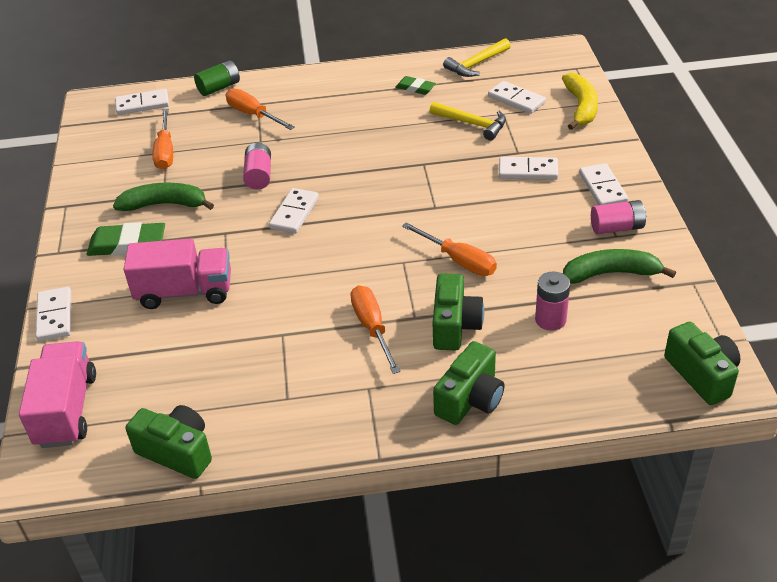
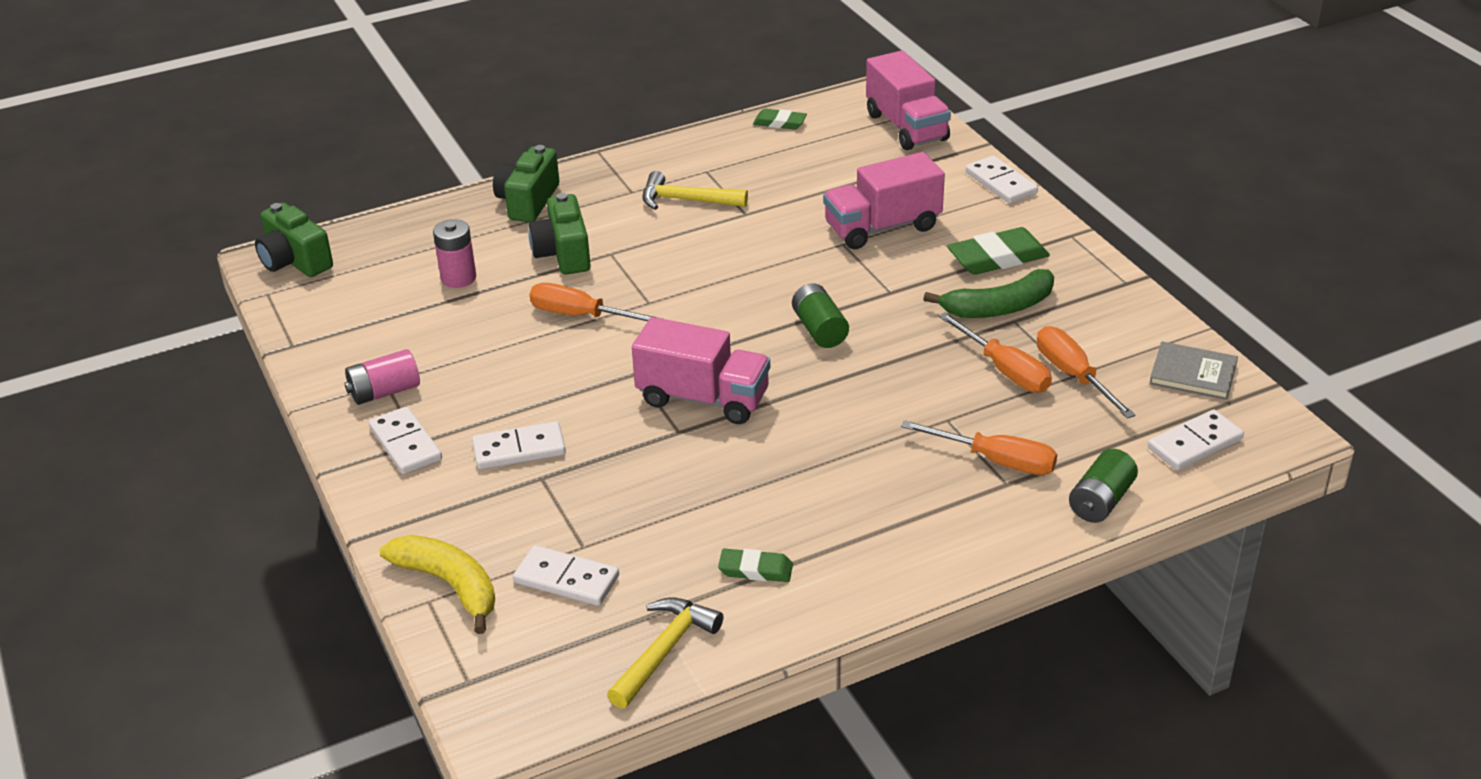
camera: 160 degrees right, 5 degrees down
(98, 139) = (1193, 374): none -> grey book
(177, 452) = (780, 123): green camera -> green eraser
(259, 176) = (906, 367): pink battery -> none
(294, 213) = (819, 330): white domino -> green battery
(372, 328) = (652, 235): orange screwdriver -> orange screwdriver (1005, 370)
(398, 181) = (703, 398): none -> pink truck
(472, 124) = (628, 514): yellow hammer -> yellow hammer (686, 200)
(581, 107) = (450, 585): yellow banana -> yellow banana turned 150 degrees clockwise
(611, 273) = (391, 336): green banana -> none

